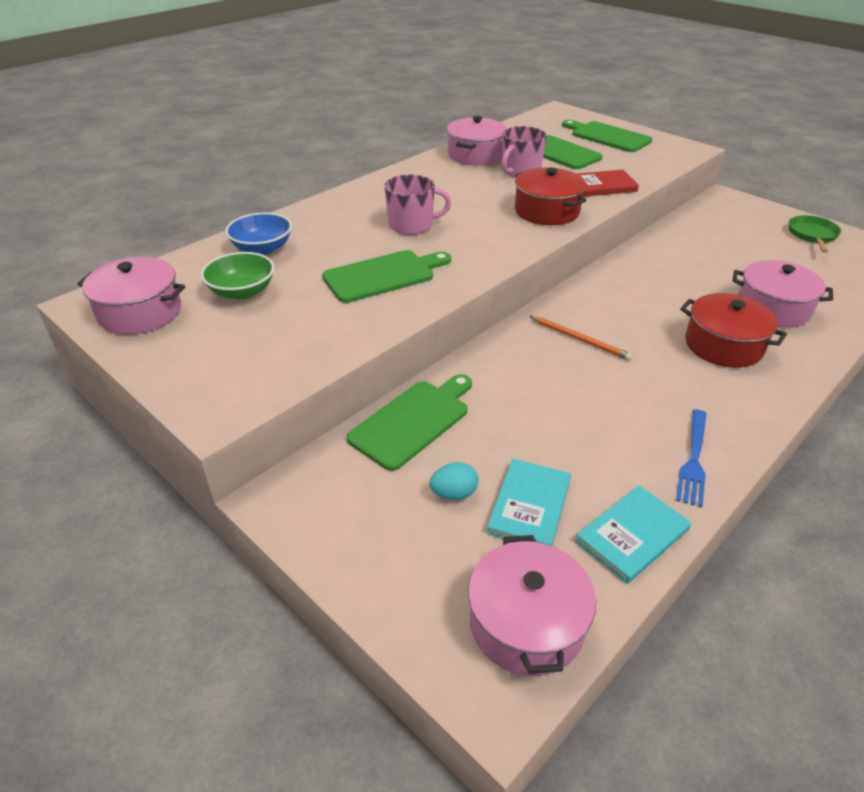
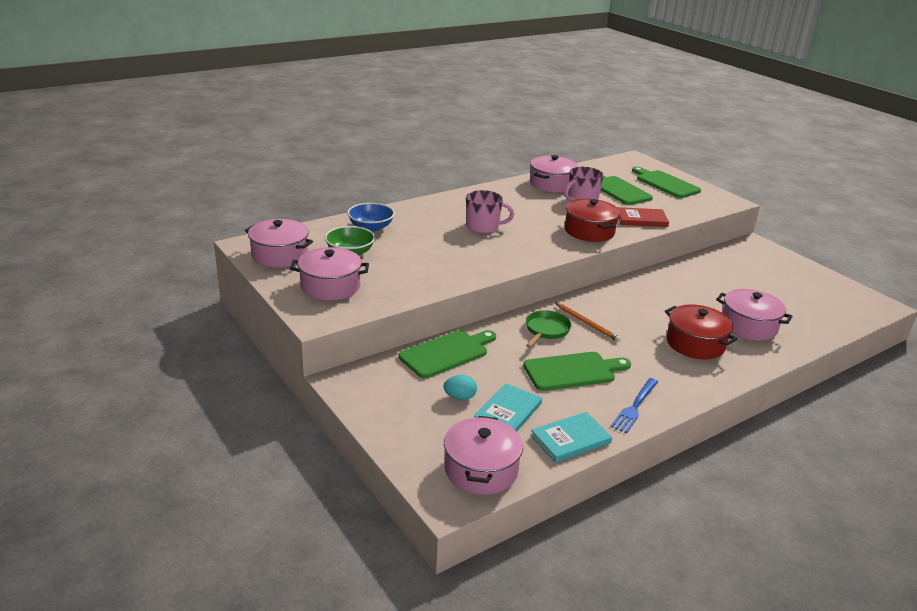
camera: 10 degrees right, 10 degrees down
(225, 351) = (330, 286): none -> pink pot
(383, 275) = (450, 256): green cutting board -> green cutting board (573, 371)
(812, 235) = (813, 281): green pan -> green pan (546, 330)

